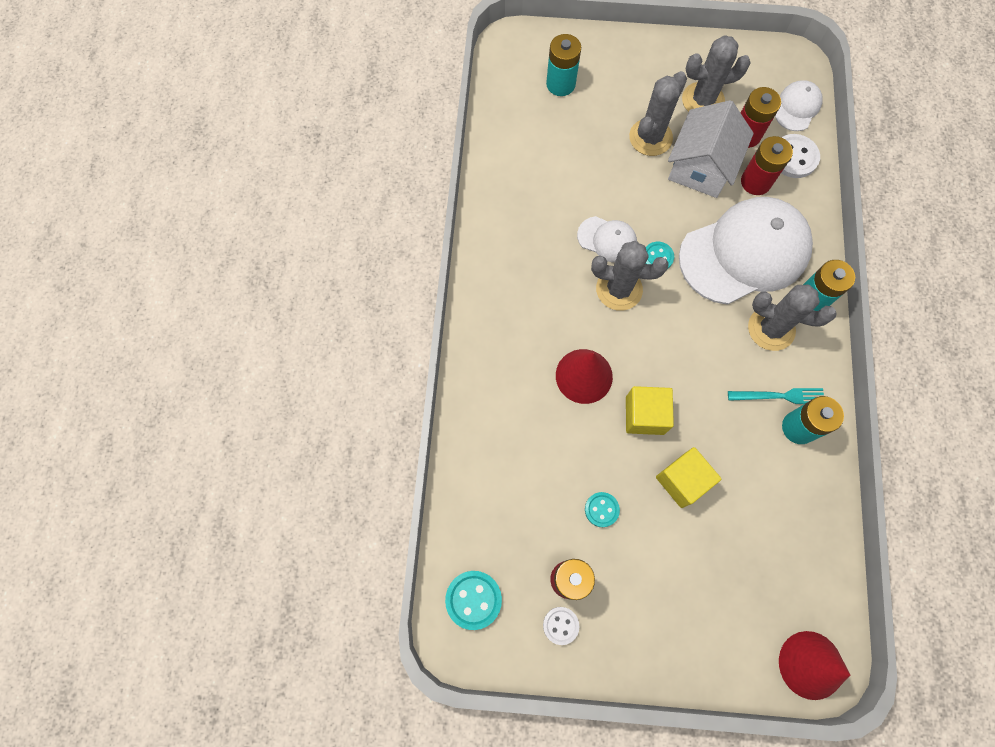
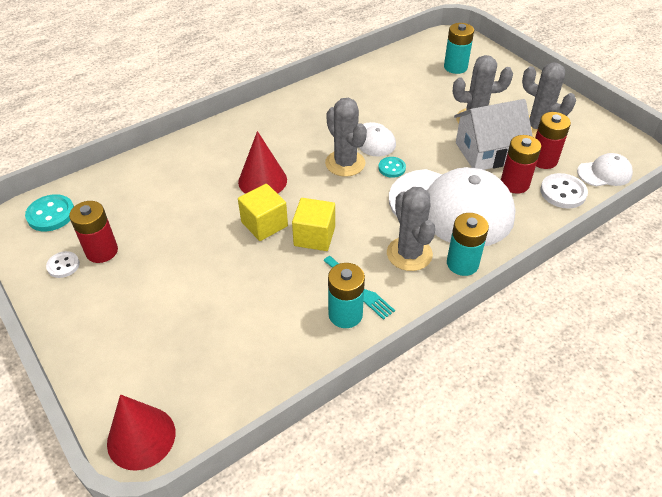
camera: 50 degrees right, 25 degrees down
(601, 509) = (170, 240): turquoise button -> none
(682, 480) = (233, 270): yellow cube -> yellow cube (314, 236)

